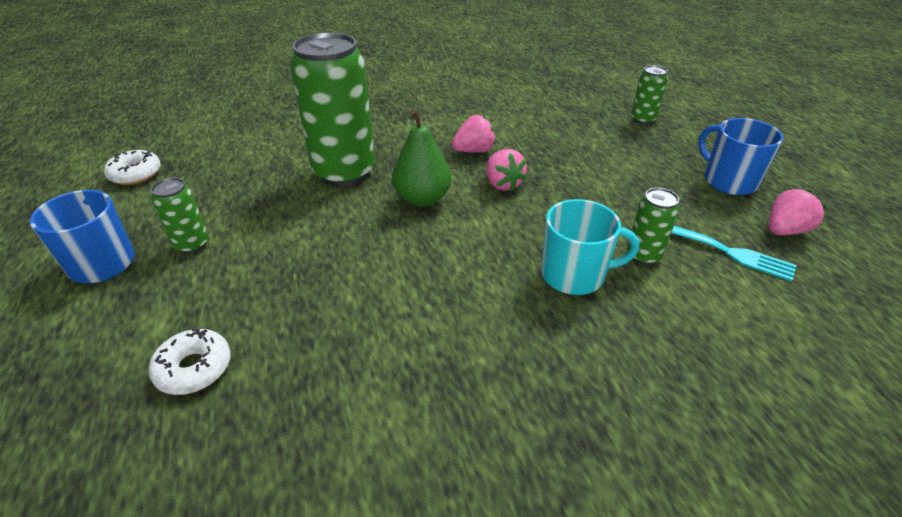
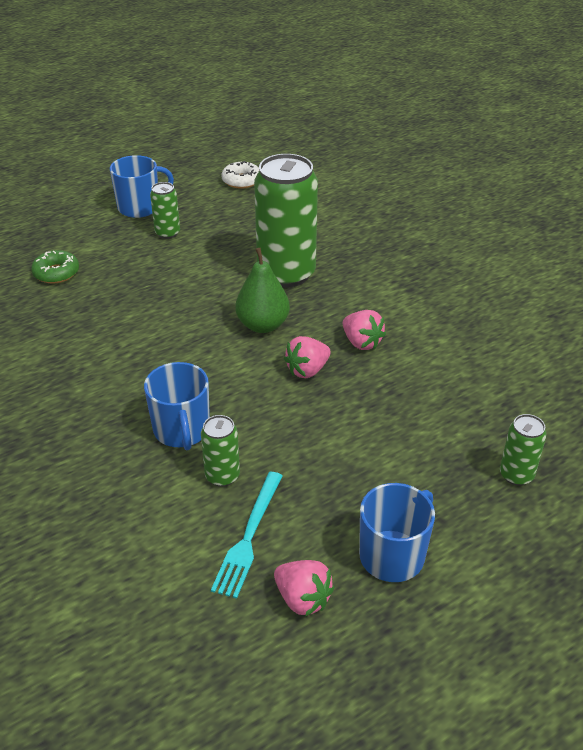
camera: 75 degrees right, 0 degrees up
(194, 368) = (56, 273): white donut -> green donut
(574, 275) = (182, 430): turquoise mug -> blue mug

